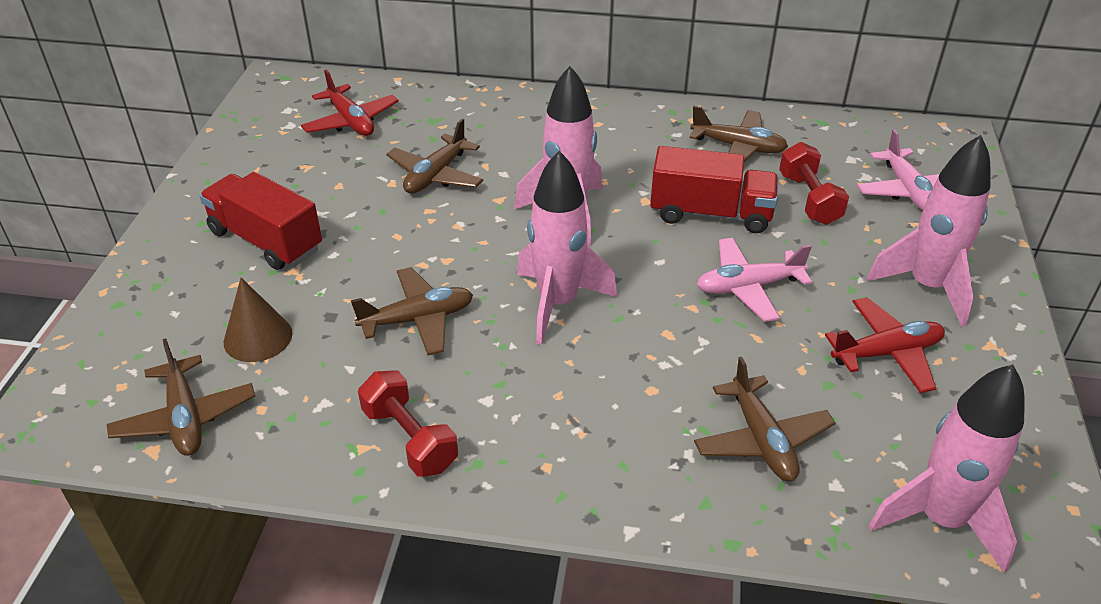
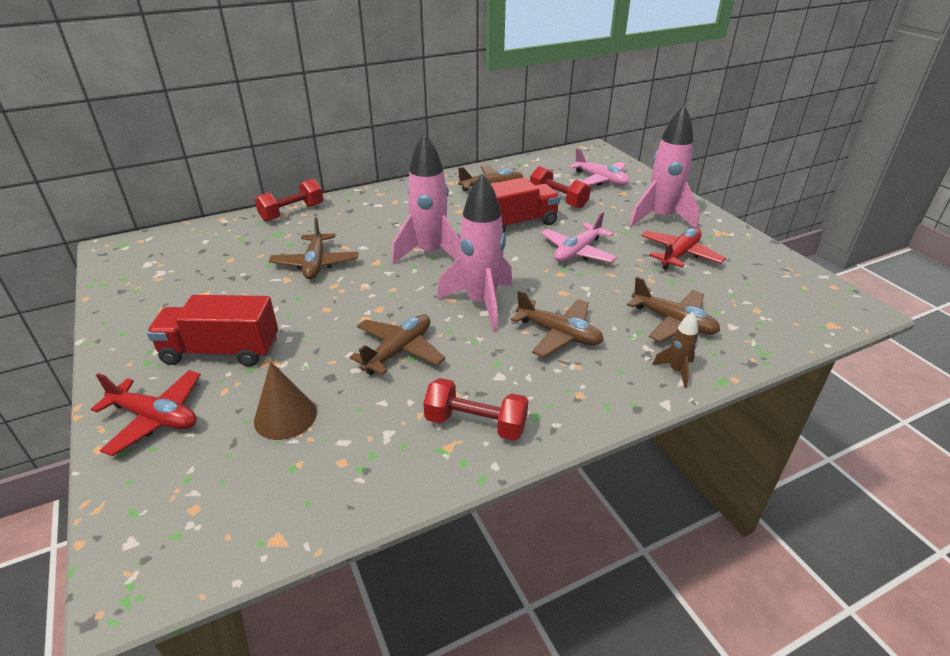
camera: 35 degrees left, 5 degrees down
(185, 418) = (282, 501): brown plane -> brown plane (559, 334)
(351, 121) = (212, 254): red plane -> red plane (156, 418)
(472, 97) = (292, 213): none -> red dumbbell
(690, 501) = (676, 371): none -> brown rocket
(940, 519) = (793, 318): pink rocket -> none

